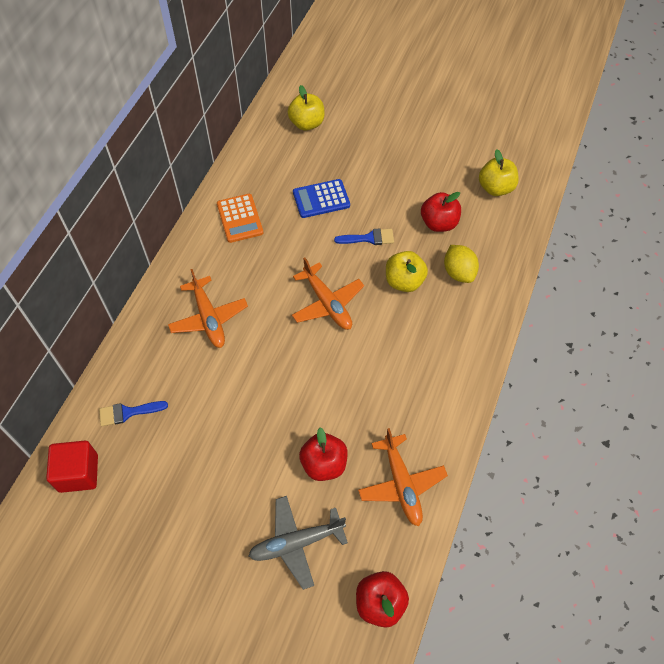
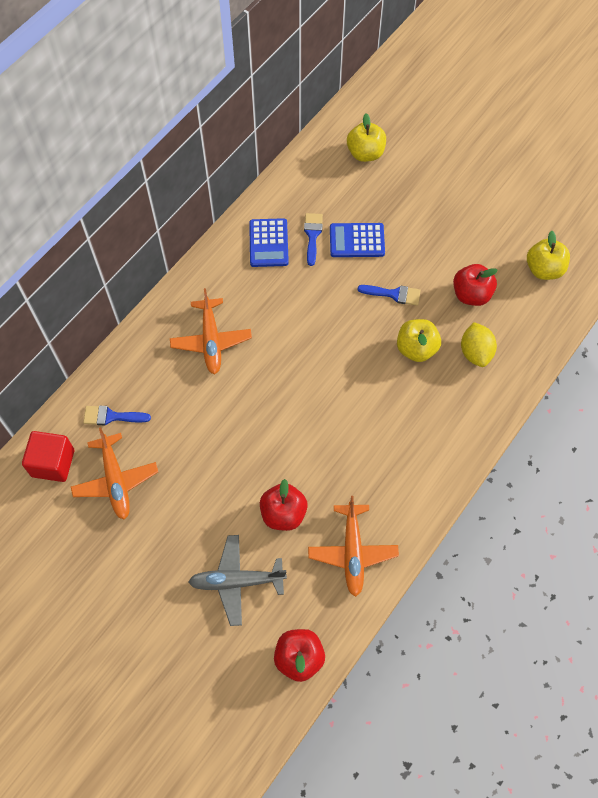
camera: 15 degrees right, 5 degrees up
(240, 218) = (268, 243): orange calculator -> blue calculator
(279, 203) = (312, 235): none -> blue brush
(327, 303) = (332, 353): orange plane -> orange plane (116, 481)

